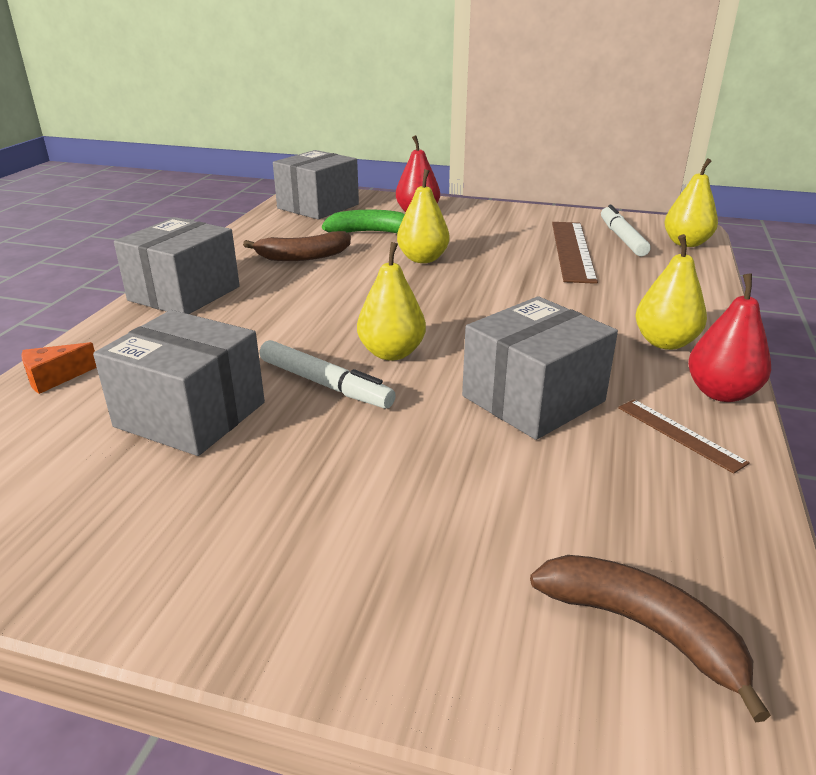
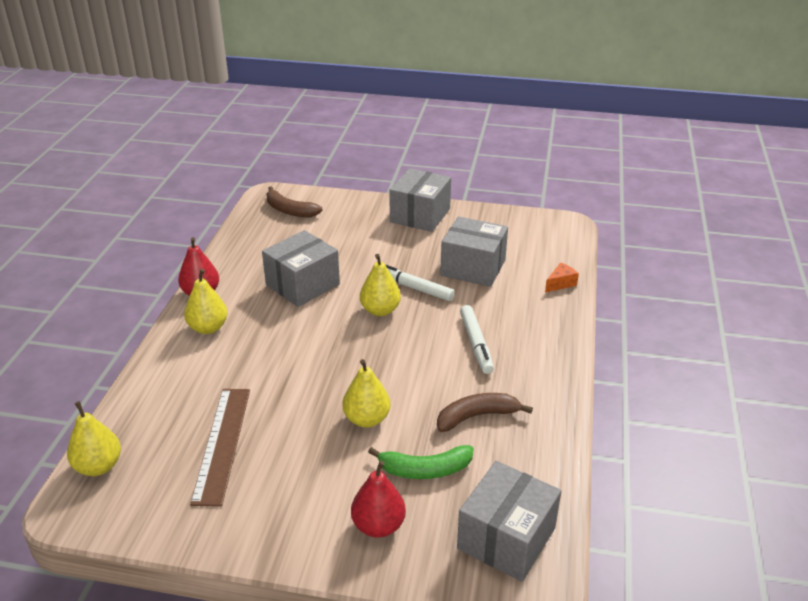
camera: 175 degrees right, 5 degrees up
(184, 293) = (545, 358): grey box -> grey box (420, 215)
(622, 238) = (159, 474): white marker -> white marker (476, 344)
(679, 434) = (238, 270): brown ruler -> none

